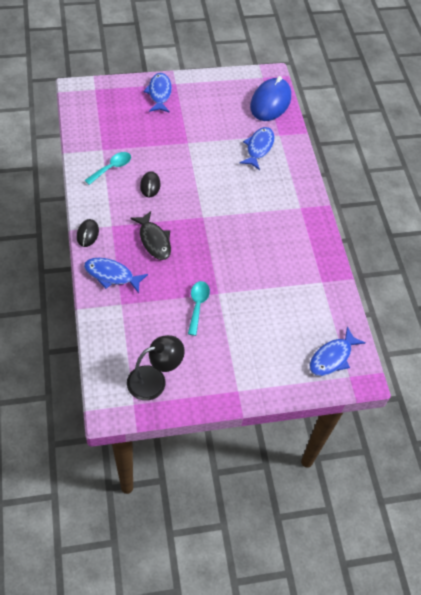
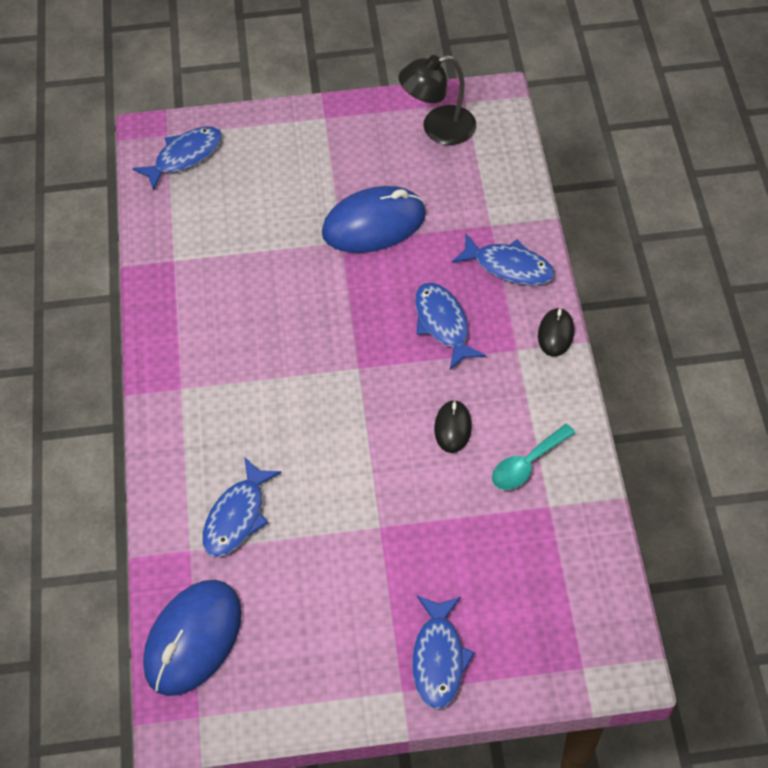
camera: 170 degrees left, 0 degrees up
(154, 240) = (443, 324): black fish -> blue fish
(198, 305) = (374, 224): turquoise spoon -> blue mouse

